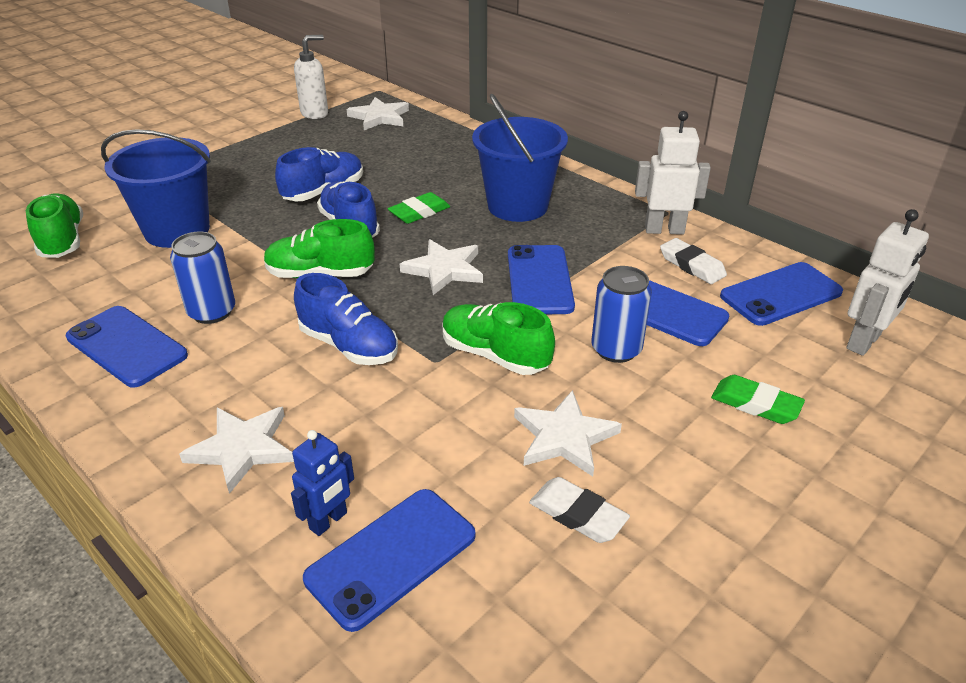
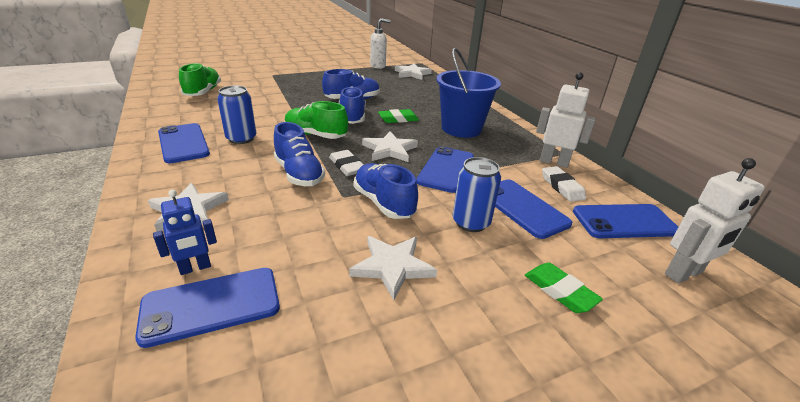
camera: 20 degrees right, 5 degrees down
(177, 230) = (261, 99): blue bucket -> none
(495, 355) = (384, 203): green shoe -> blue shoe
(577, 514) = (362, 324): white eraser -> white eraser (347, 166)

